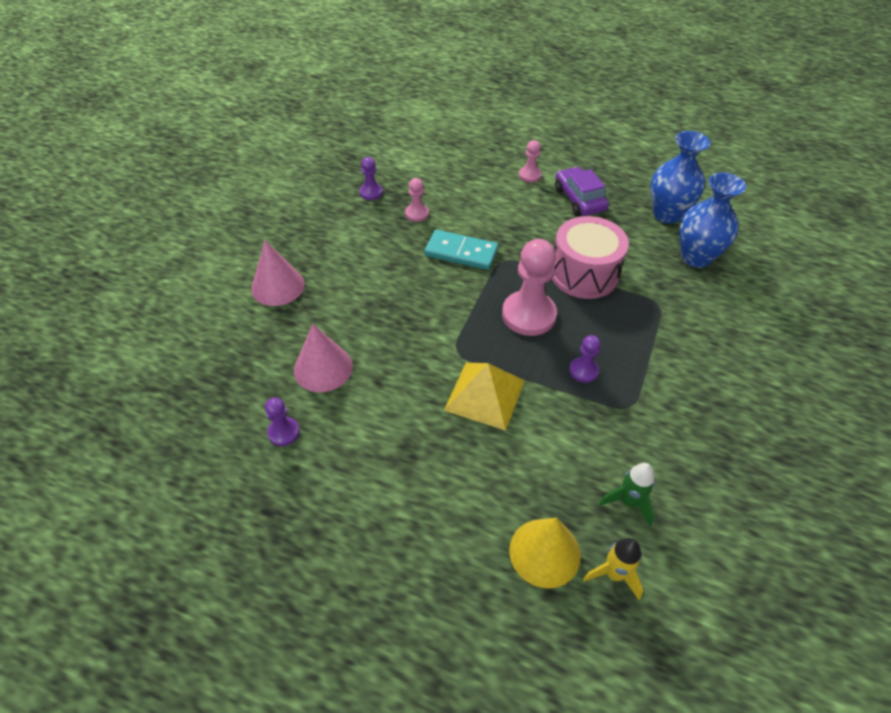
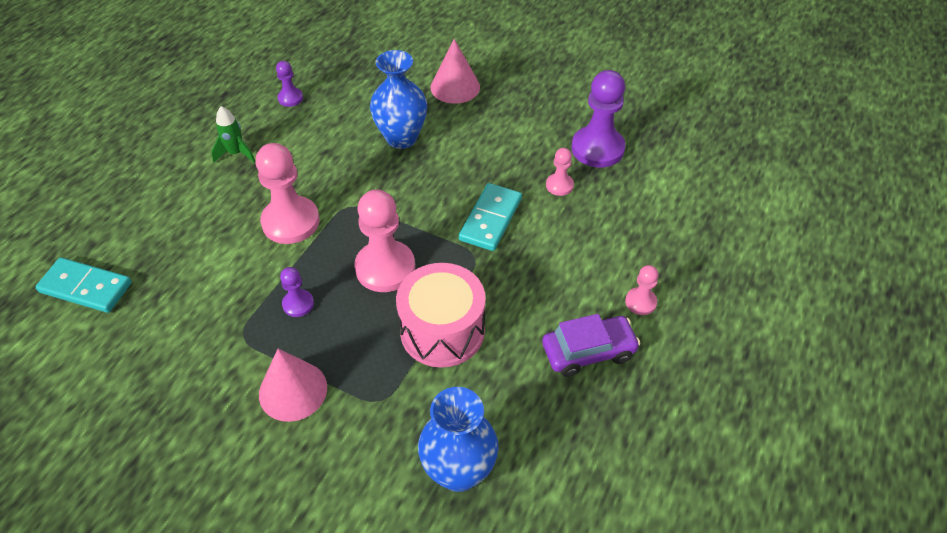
camera: 95 degrees right, 0 degrees up
(323, 368) = (350, 117): pink cone -> pink cone (293, 390)
(371, 192) = (597, 149): purple pawn -> purple pawn, size x1.99
(484, 395) = (290, 222): yellow pyramid -> pink pawn
(545, 552) = (124, 245): yellow cone -> none
(614, 574) = (85, 288): yellow rocket -> turquoise domino
(628, 502) = (142, 311): green rocket -> green rocket (236, 153)
(667, 214) = (555, 458): blue vase -> blue vase (401, 138)

